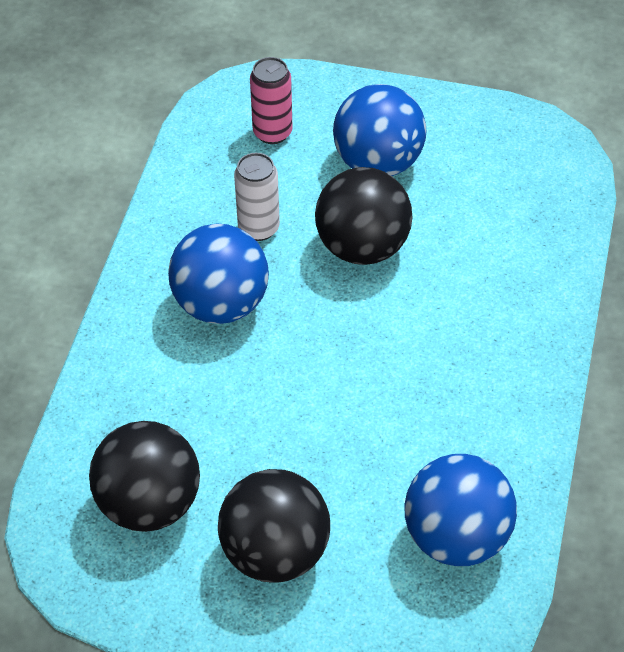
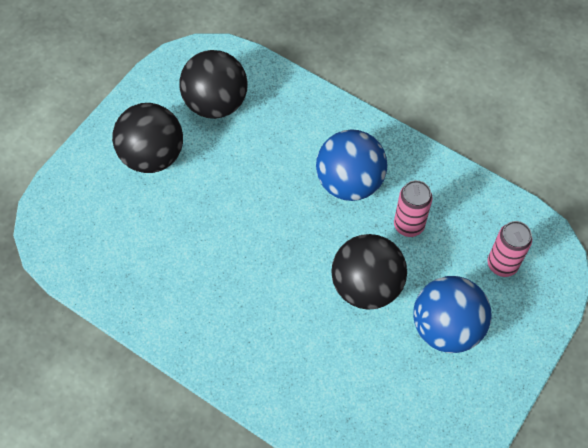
camera: 110 degrees right, 10 degrees up
(258, 228) = (408, 225): white can -> pink can
(456, 537) = (113, 255): blue ball -> none

